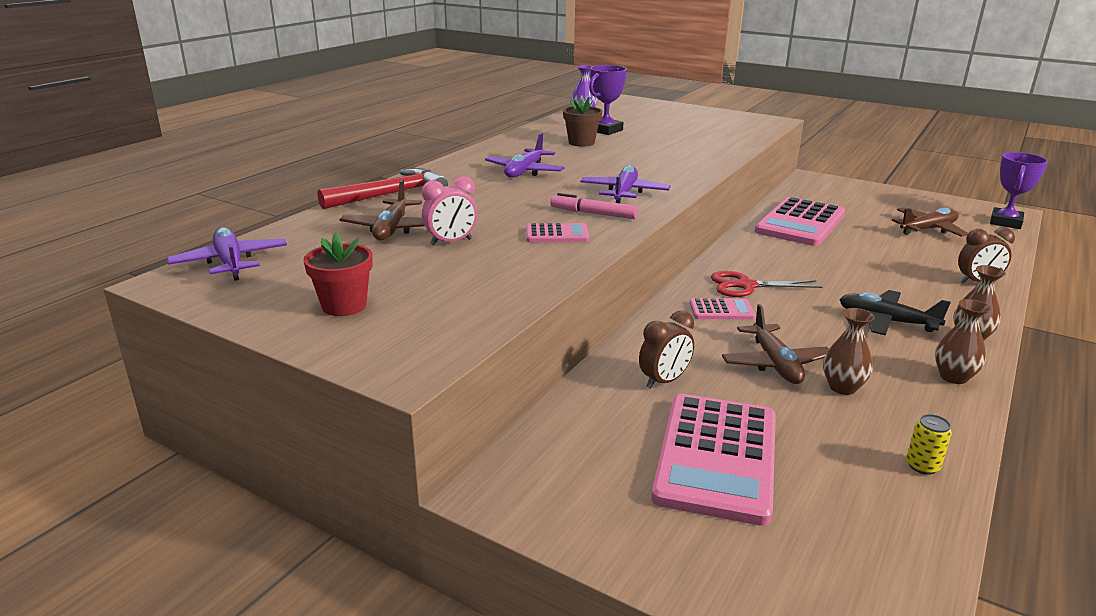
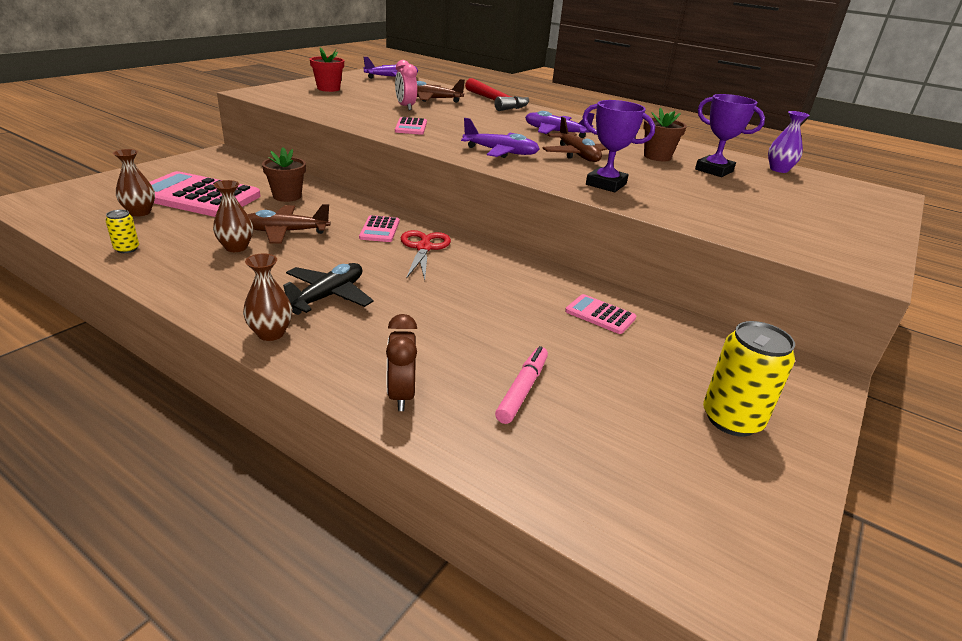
camera: 90 degrees right, 5 degrees up
(593, 214) = (451, 139): pink marker -> pink marker (522, 390)
(664, 381) = (287, 196): brown clock -> brown flower pot
(800, 223) = (600, 315): pink calculator -> pink calculator, size x0.46
(883, 201) = (731, 419): none -> yellow can
(928, 229) = (603, 423): brown plane -> brown plane (577, 155)
(953, 377) = (213, 298): brown vase -> brown vase (140, 212)
(1005, 222) = (672, 555): purple trophy -> purple trophy (606, 184)

